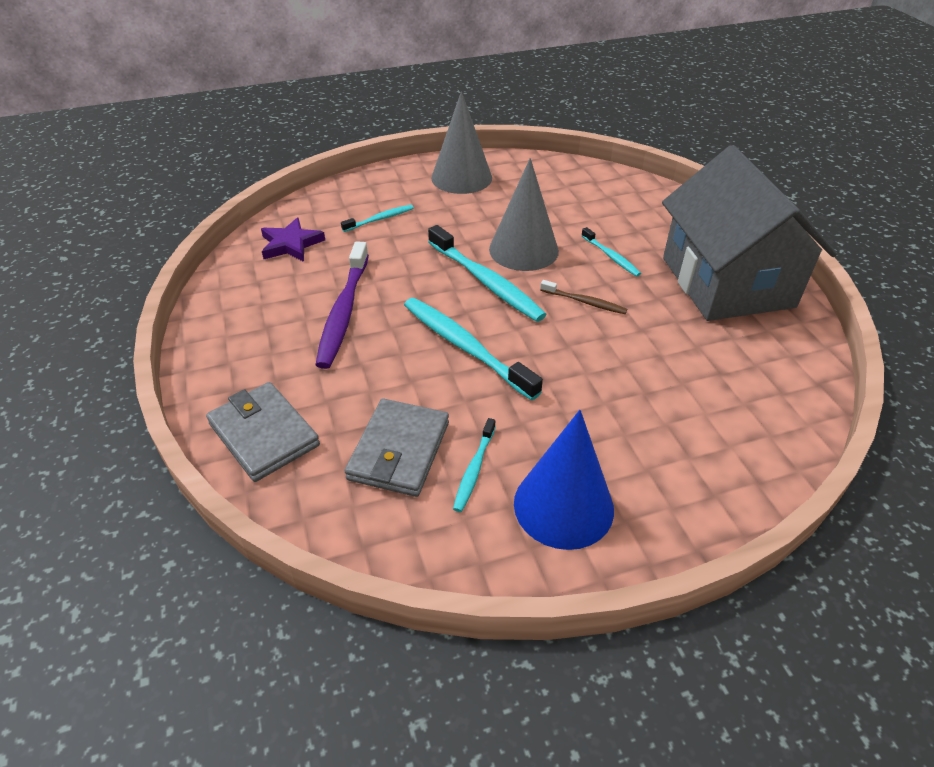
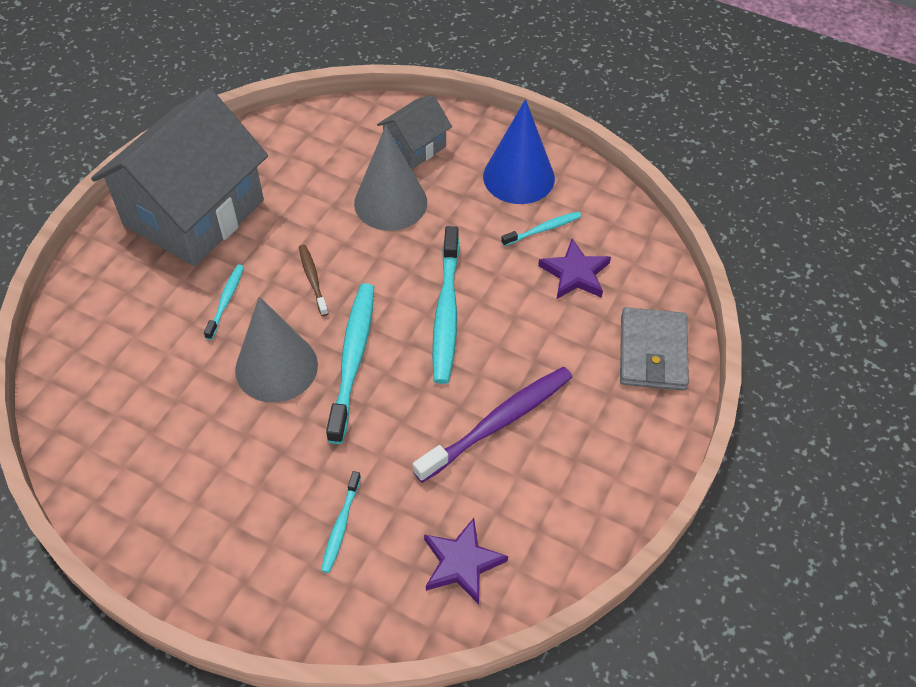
camera: 135 degrees left, 10 degrees up
(380, 219) = (340, 526): turquoise toothbrush -> turquoise toothbrush turned 90 degrees counterclockwise
(399, 450) = (575, 274): grey wallet -> purple star
(461, 177) = (182, 524): grey cone -> grey cone (390, 202)
(692, 455) = (415, 147): none -> grey house

